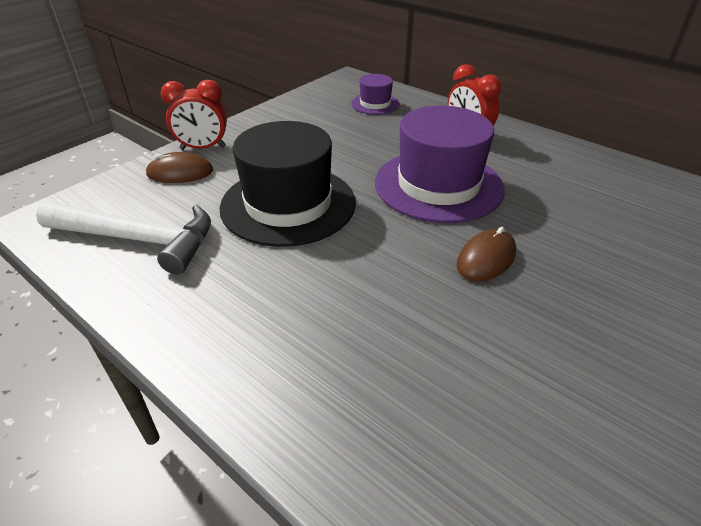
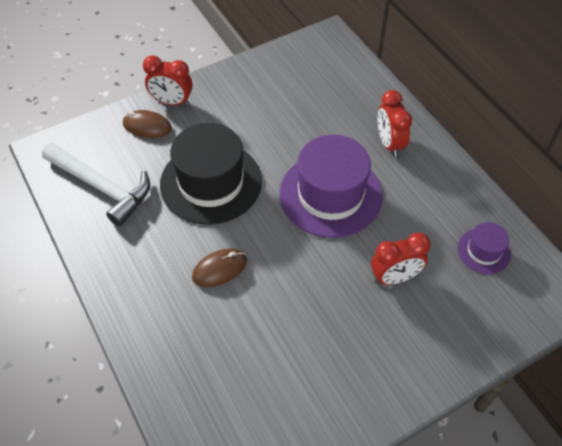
camera: 20 degrees right, 15 degrees up
(375, 104) = (333, 80): purple hat -> purple hat (483, 251)
(486, 258) = (322, 275): brown mouse -> brown mouse (219, 269)
(571, 239) = (394, 277): none -> red clock

